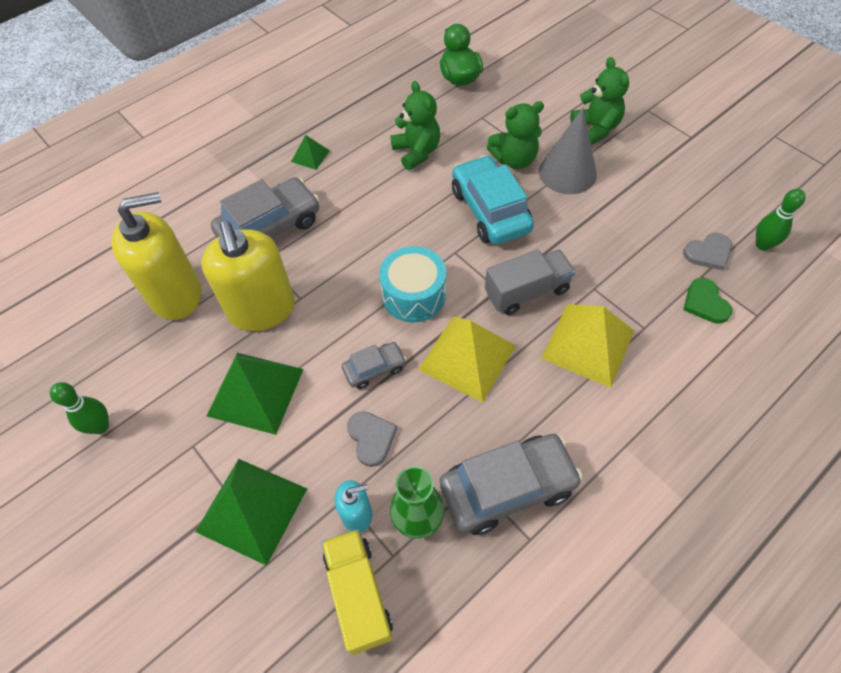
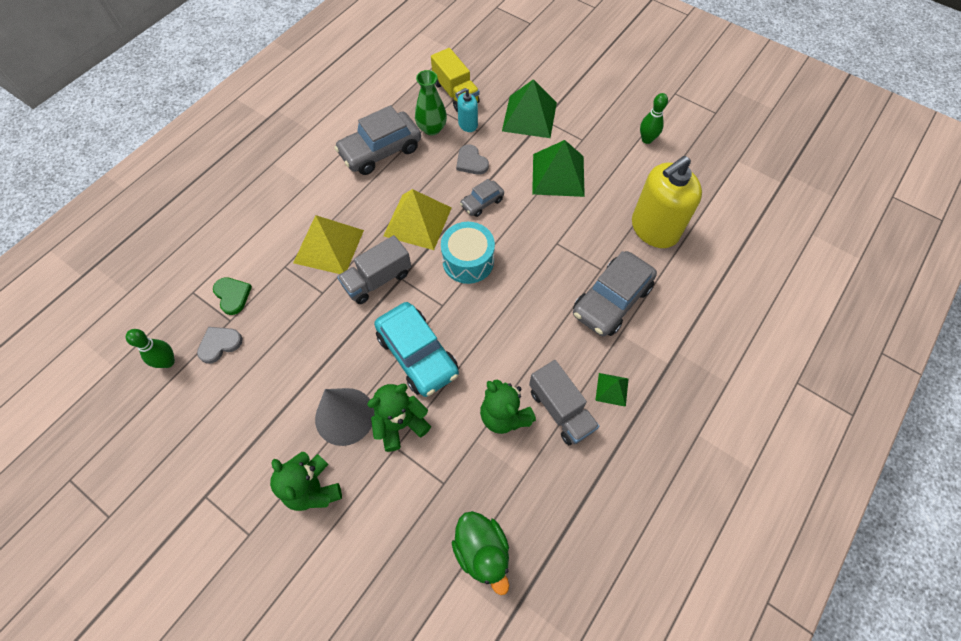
camera: 165 degrees right, 5 degrees up
(262, 309) = (582, 229): yellow soap dispenser -> none
(364, 148) = (560, 410): none -> grey truck

